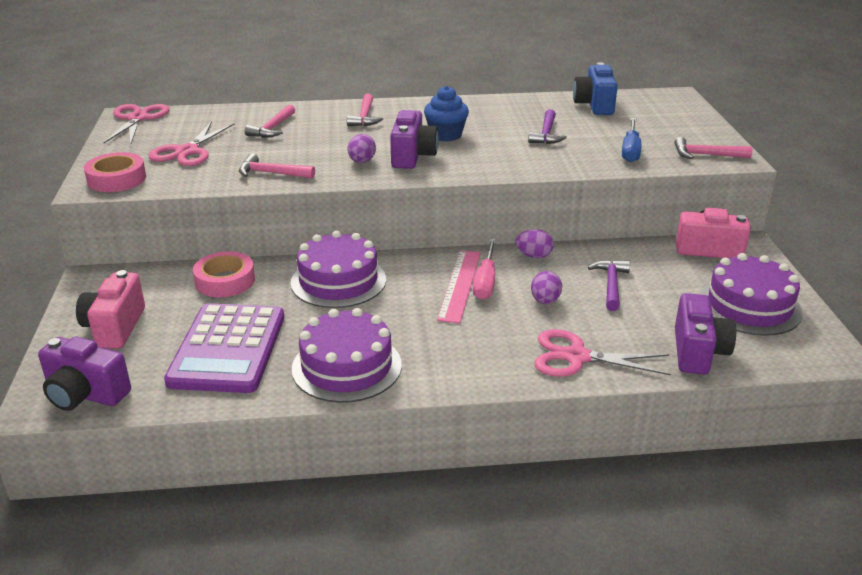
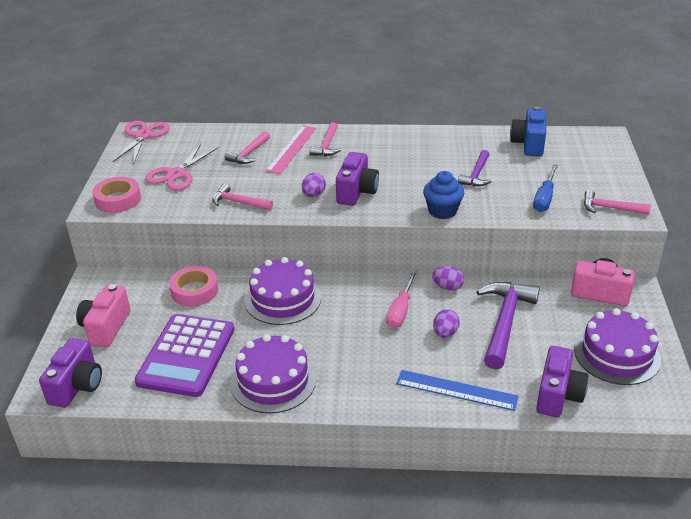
camera: 10 degrees right, 5 degrees up
(85, 394) = (77, 386): purple camera -> purple camera turned 105 degrees counterclockwise
(446, 135) = (390, 170): blue cupcake -> blue cupcake (442, 211)
(460, 285) = (379, 311): pink ruler -> pink ruler (291, 149)
(576, 357) = (456, 390): pink scissors -> blue ruler
(611, 285) = (504, 322): purple hammer -> purple hammer, size x1.75

